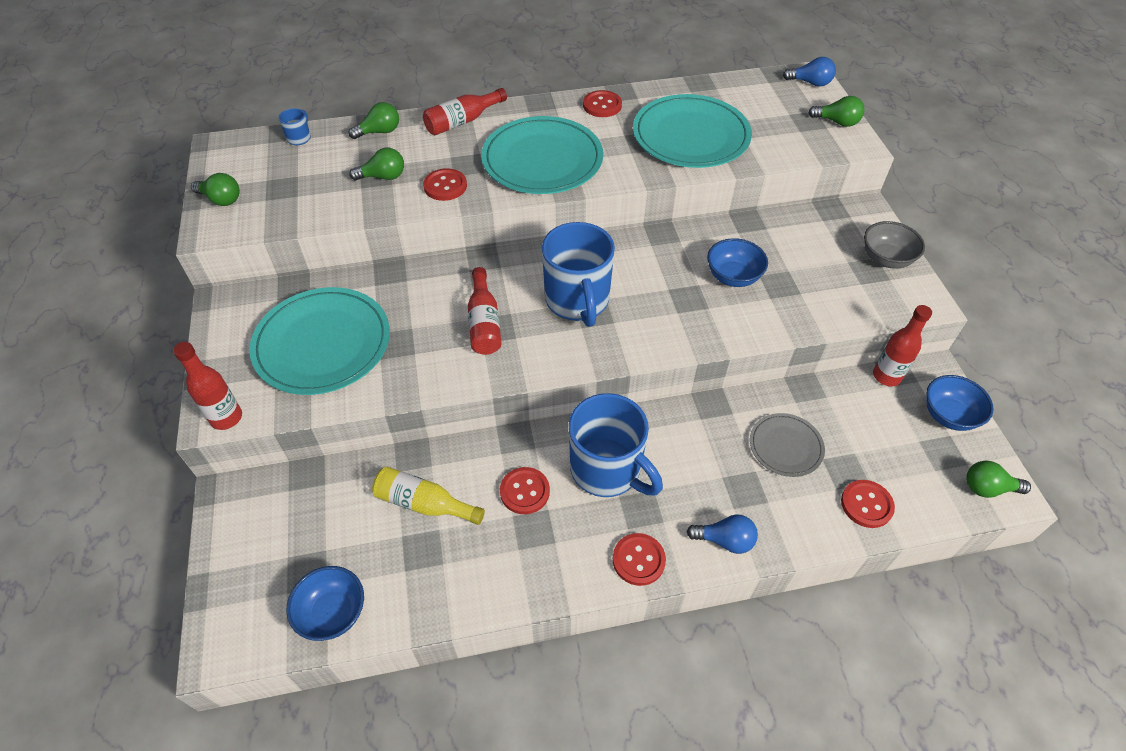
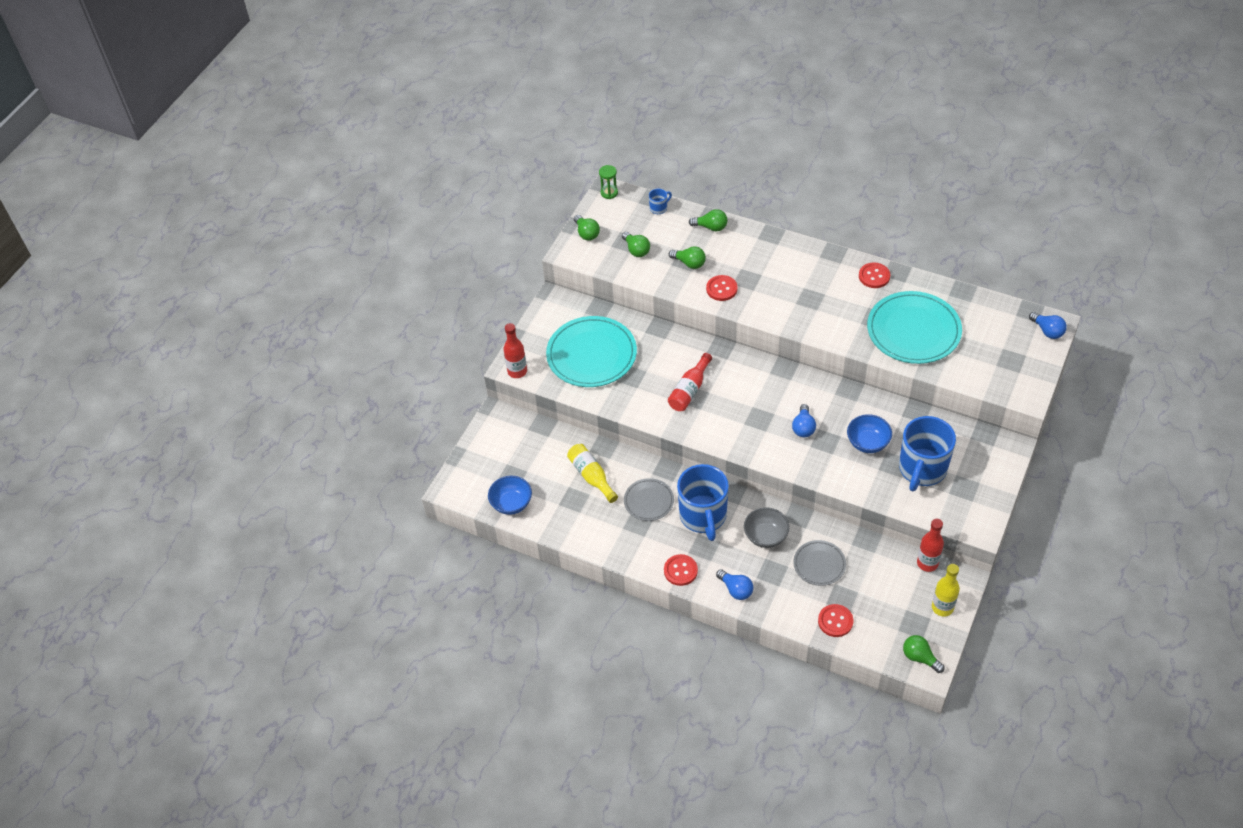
camera: 40 degrees right, 0 degrees up
(221, 147) = (609, 193): none -> green hourglass
(462, 121) = (769, 244): red bottle -> none
(524, 491) = (649, 501): red button -> grey plate
(542, 160) = (797, 299): turquoise plate -> none
(577, 301) = (755, 406): blue mug -> blue mug (922, 469)
(651, 296) = (803, 427): none -> blue light bulb
(837, 122) = (1031, 372): green light bulb -> green light bulb (636, 250)
(886, 259) = (985, 487): grey bowl -> grey bowl (765, 536)
(948, 415) = (942, 607): blue bowl -> yellow bottle

